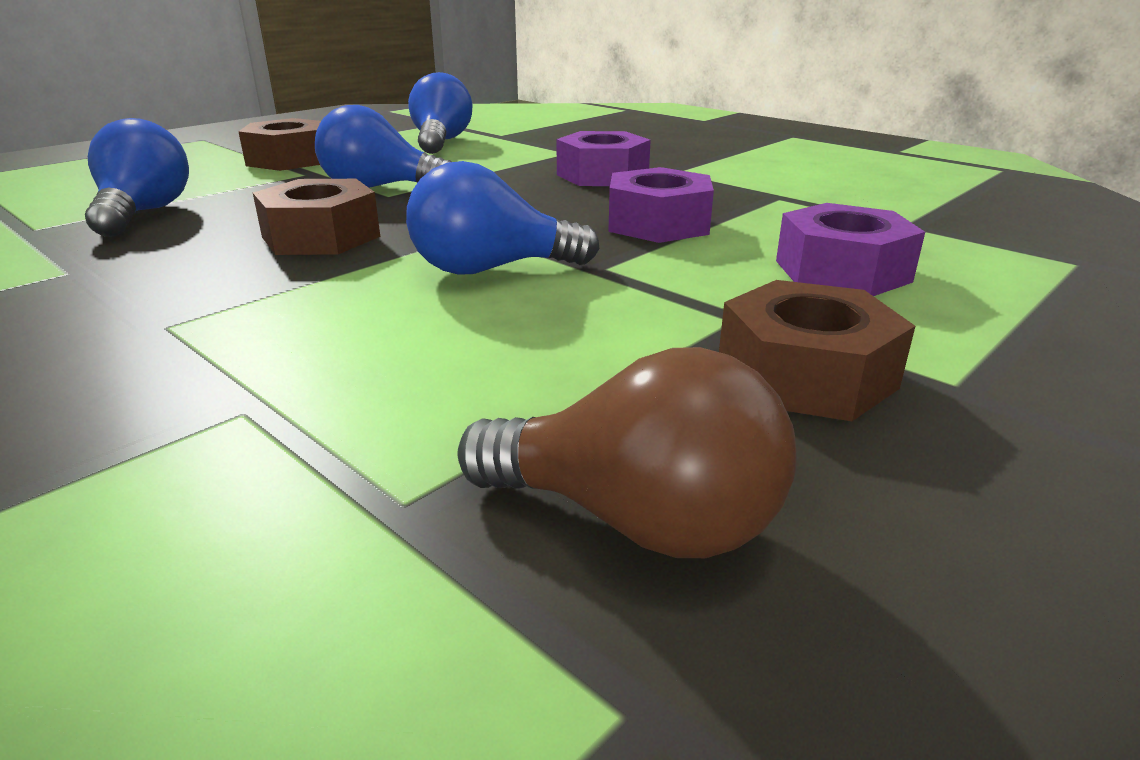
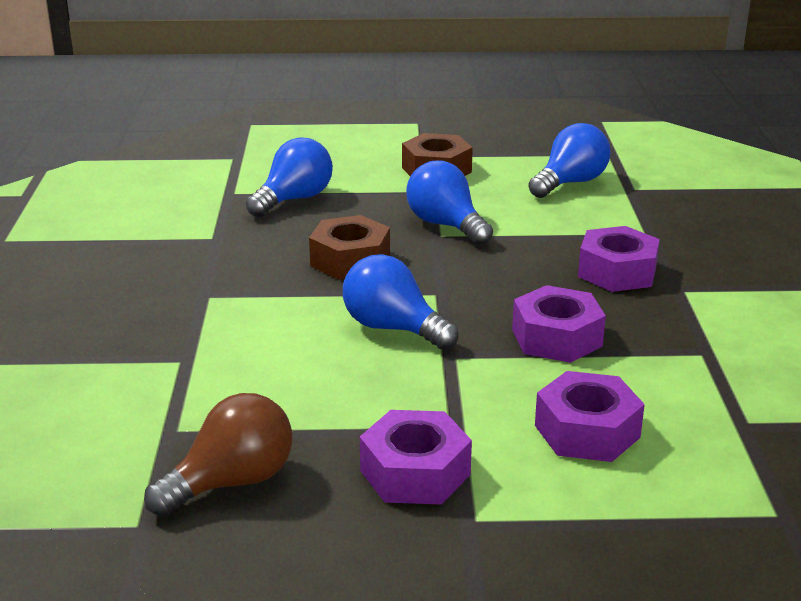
camera: 45 degrees right, 0 degrees up
(637, 520) = (231, 482): brown light bulb -> brown light bulb turned 105 degrees counterclockwise
(806, 374) = (415, 472): brown nut -> purple nut

